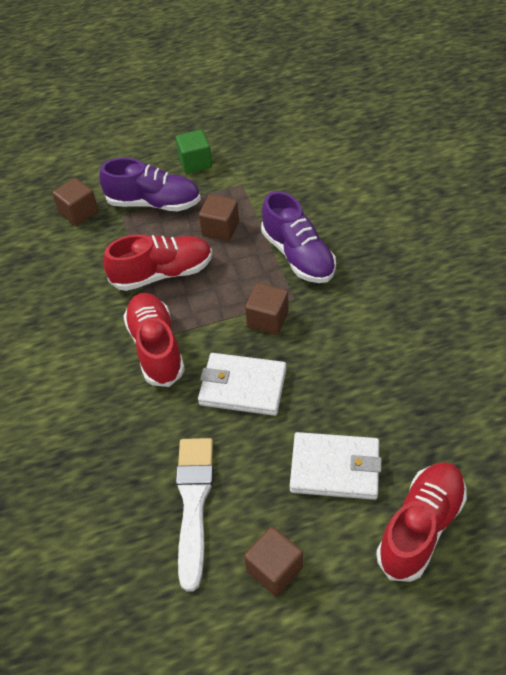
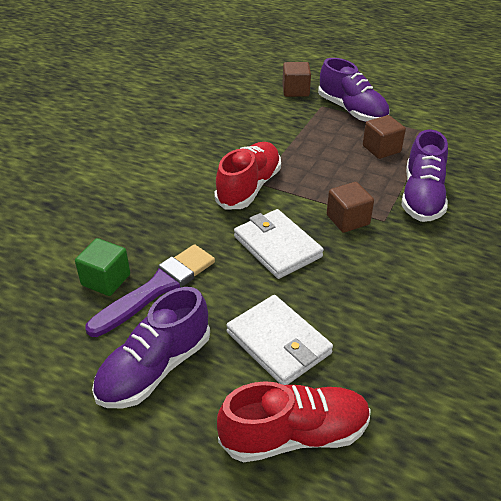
camera: 40 degrees right, 10 degrees down
(162, 274) = (307, 151): red shoe -> none
(194, 503) = (157, 288): white brush -> purple brush
(195, 163) = (411, 104): green cube -> green cube (106, 280)
(274, 569) = (155, 368): brown cube -> purple shoe

